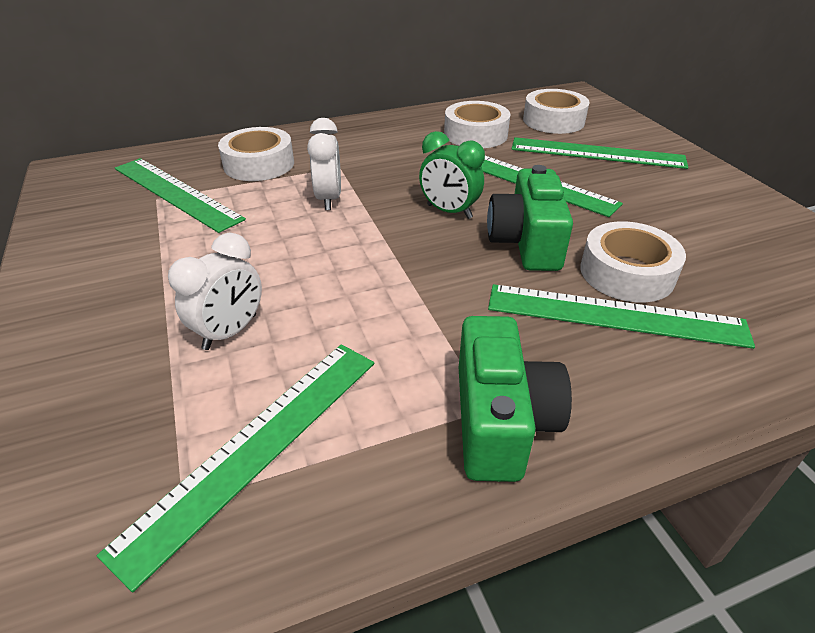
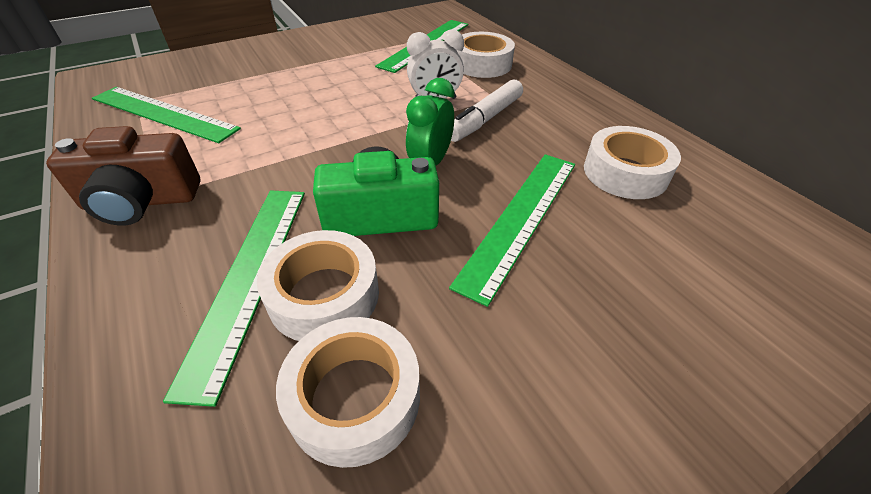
camera: 80 degrees right, 5 degrees up
(230, 332) = (264, 90): white clock -> none
(379, 176) = (485, 119): none -> white marker
(500, 421) = (141, 201): green camera -> brown camera
(553, 120) = (733, 245): white tape -> white tape (354, 397)
(597, 153) = (644, 291): green ruler -> none

